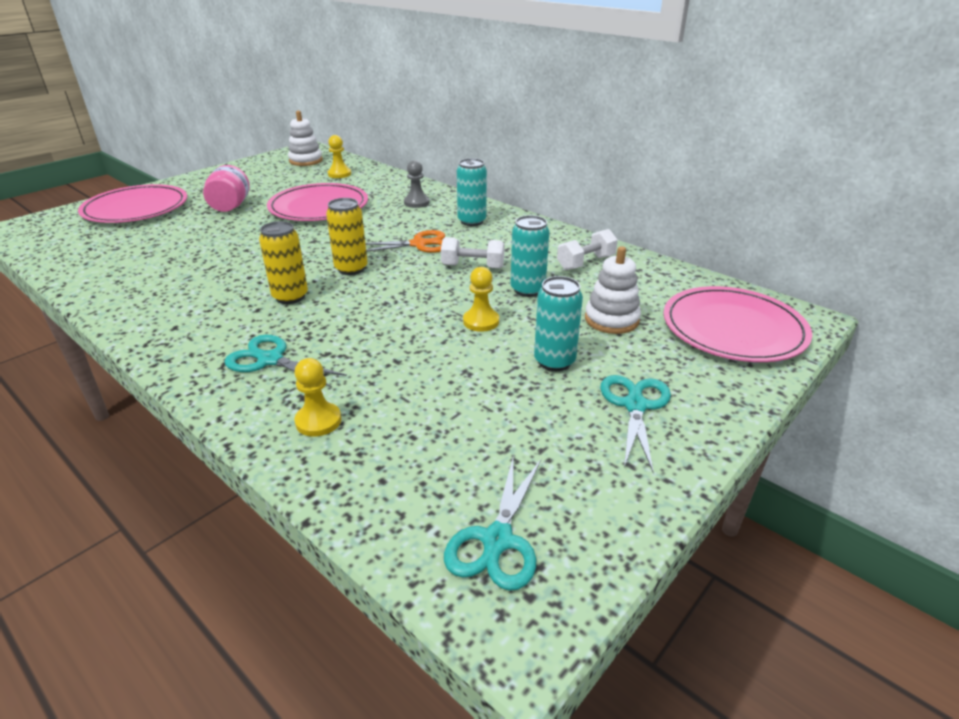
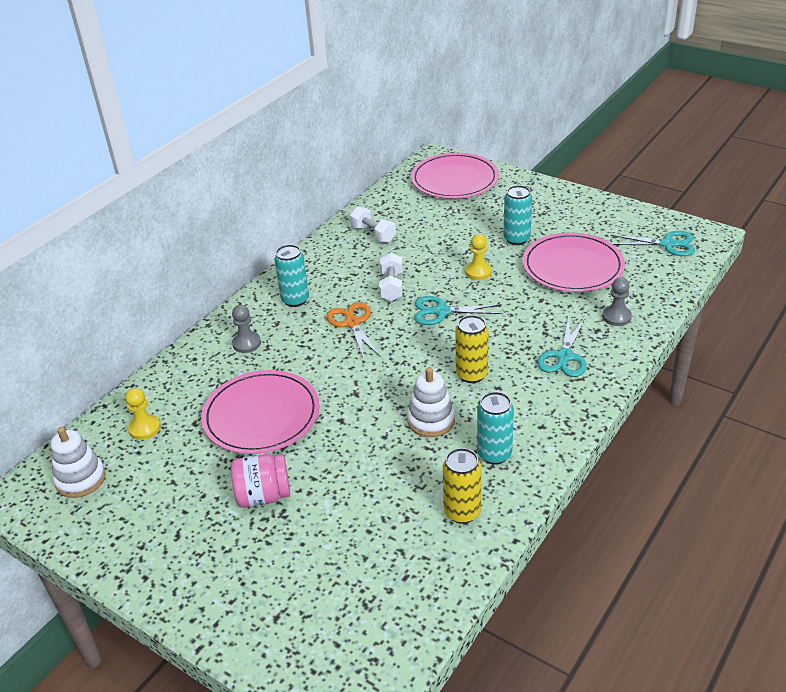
camera: 95 degrees left, 5 degrees up
(136, 208) = (275, 596): pink plate -> pink plate (572, 266)
(318, 421) = (616, 317): yellow pawn -> grey pawn
(351, 269) = (411, 352): yellow can -> yellow can (462, 512)
(527, 290) = (425, 257): turquoise can -> turquoise can (494, 454)
(611, 319) = (458, 221): white stacking toy -> white stacking toy (431, 420)
(635, 406) = (549, 211): turquoise scissors -> turquoise scissors (441, 311)

